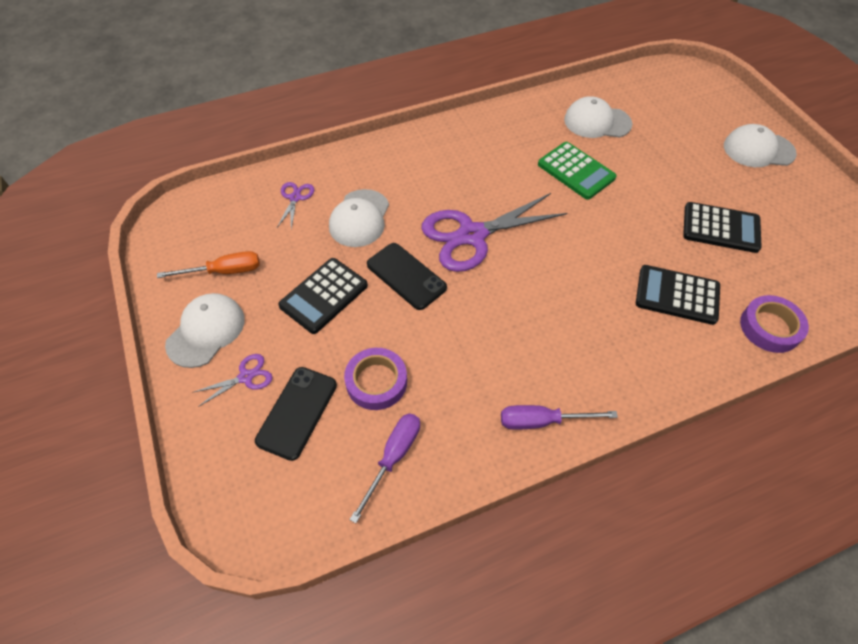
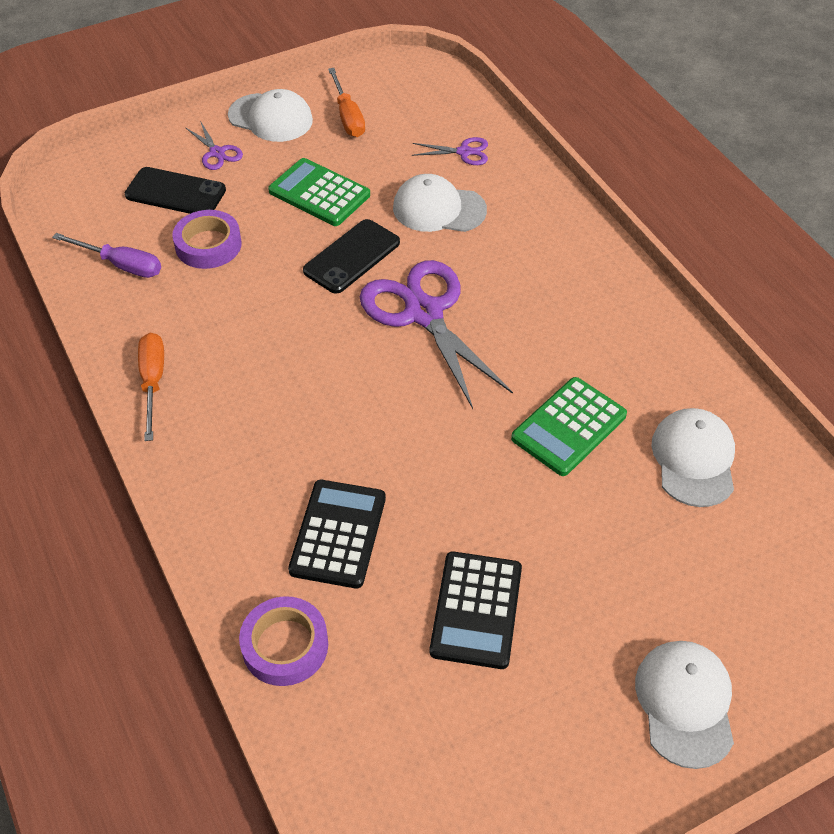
camera: 85 degrees right, 5 degrees down
(324, 296) = (319, 193): black calculator -> green calculator
(542, 421) = (153, 382): purple screwdriver -> orange screwdriver

